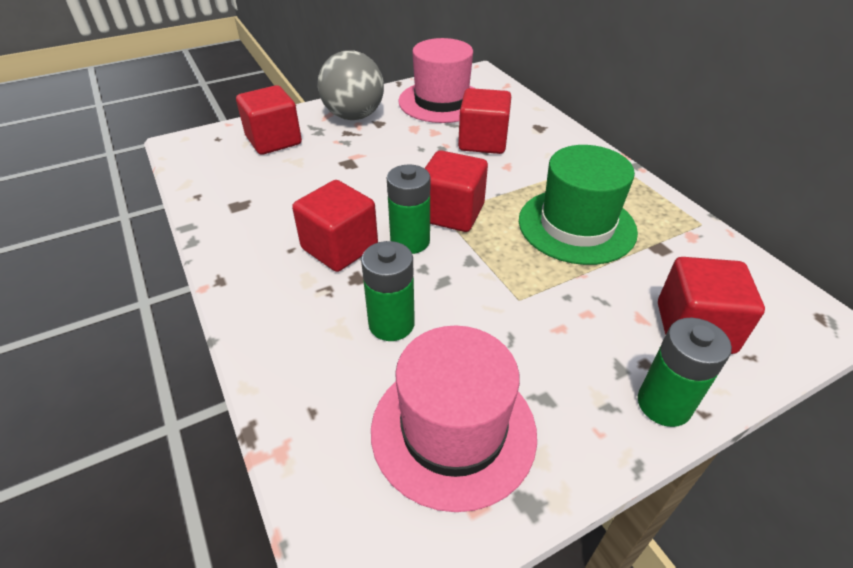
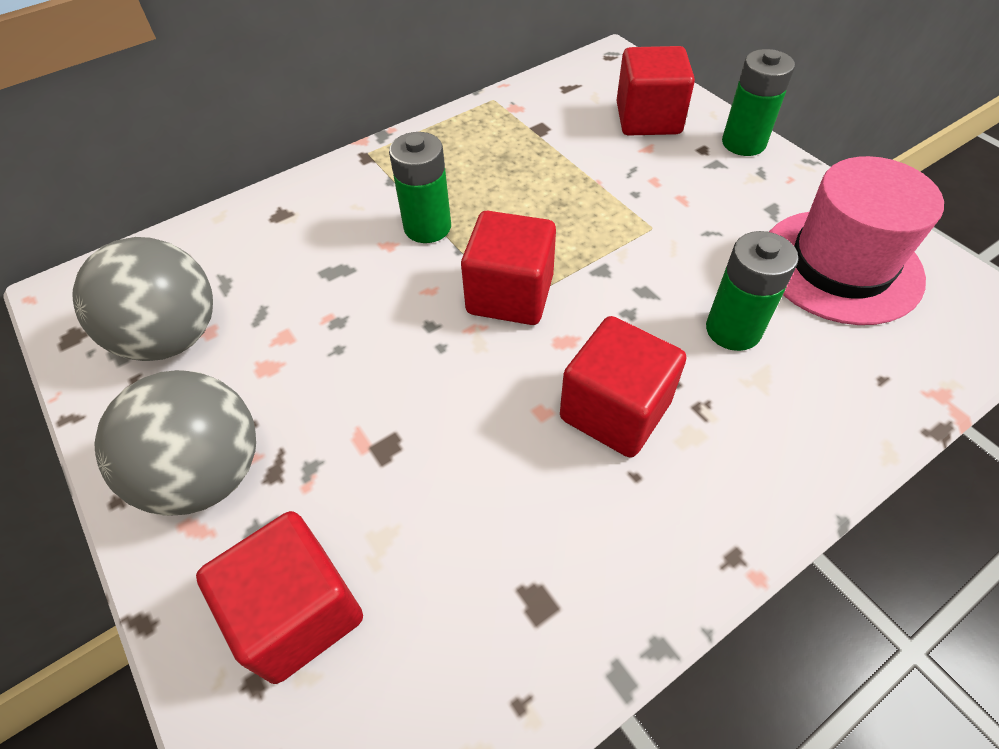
camera: 95 degrees left, 10 degrees up
(410, 241) = (580, 332): green battery -> green battery (427, 227)
(441, 101) = (172, 337): pink hat -> grey ball
(483, 142) = (320, 273): red cube -> none
(576, 226) = (514, 183): green hat -> none

